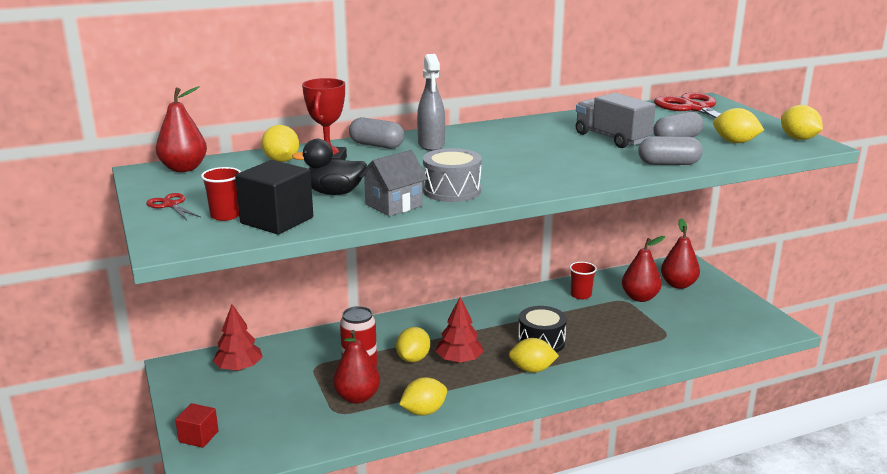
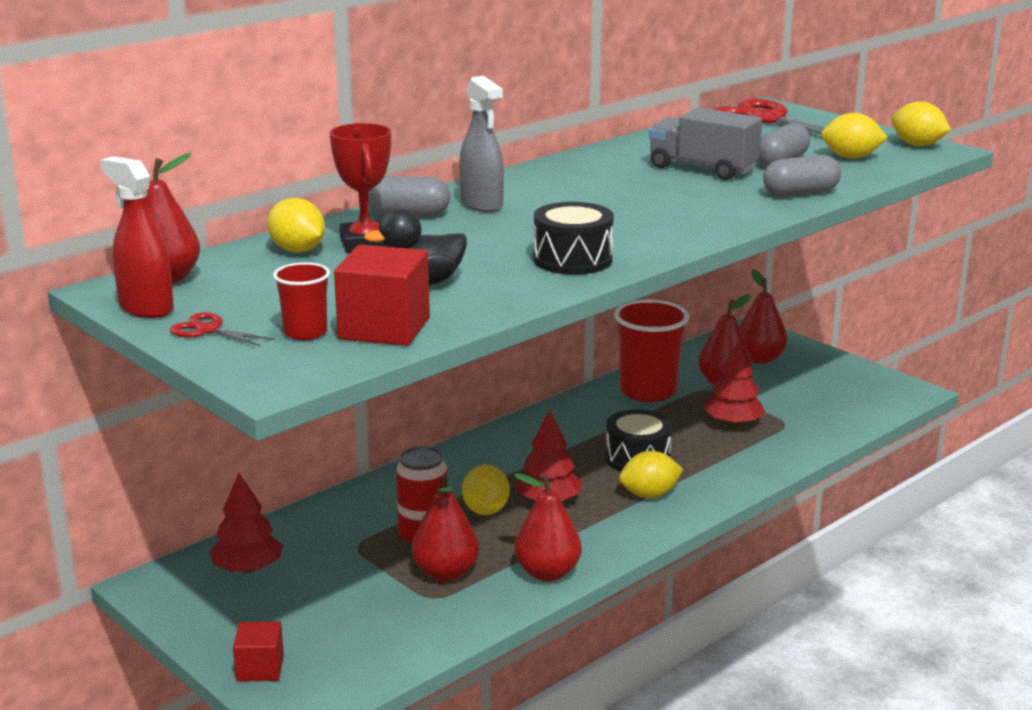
camera: 20 degrees left, 0 degrees up
(152, 185) = (146, 308): none -> red spray bottle
(277, 220) = (384, 328): black cube -> red cube
(394, 205) = (518, 288): grey house -> none
(424, 411) = (547, 573): yellow lemon -> red pear
(452, 191) = (572, 260): grey drum -> black drum
(581, 295) = (648, 391): red cup -> red cup, size x1.97
(627, 328) = (733, 423): none -> red tree

